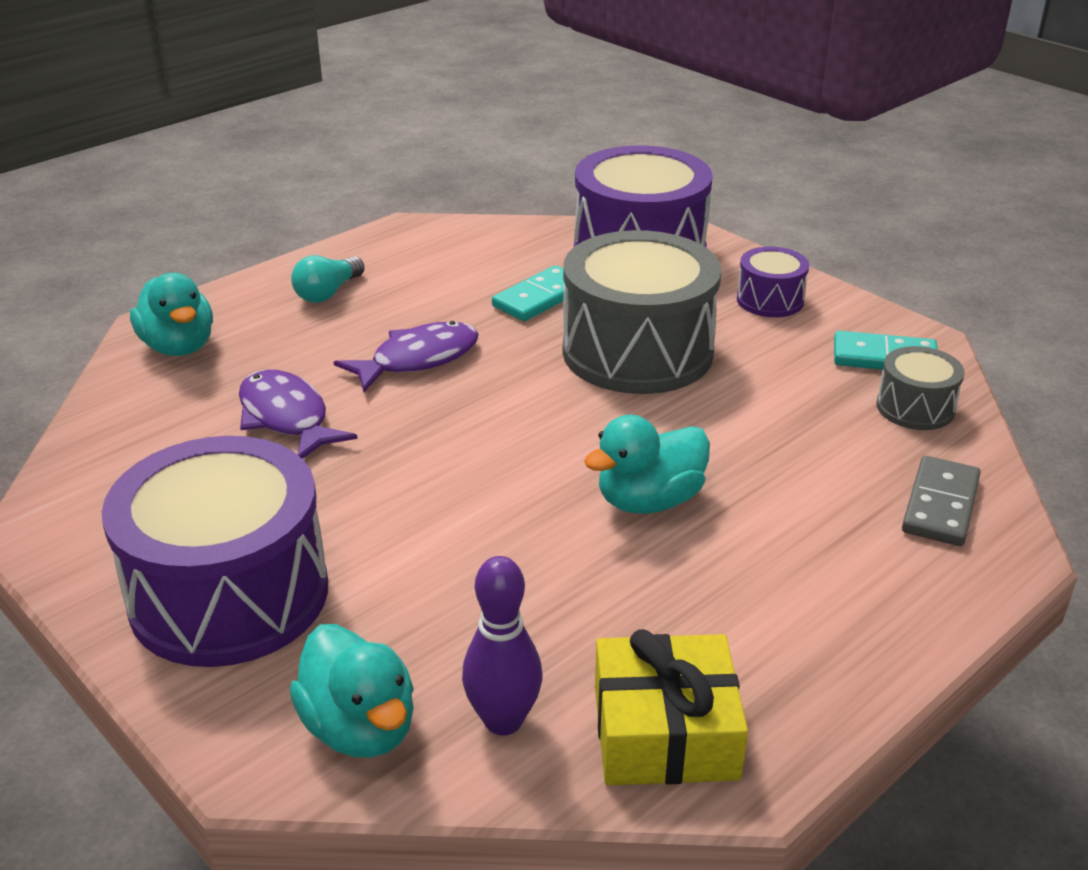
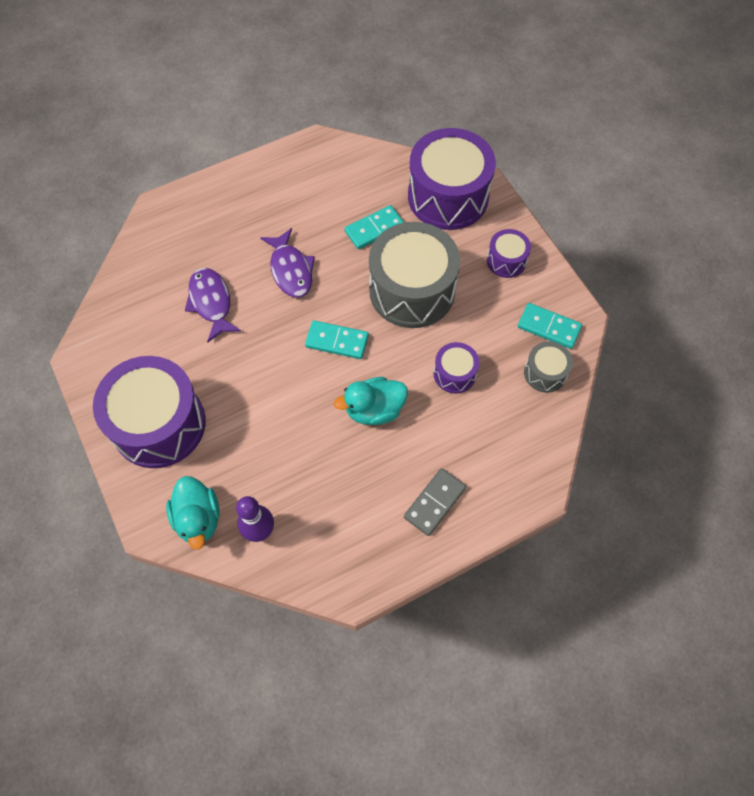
camera: 15 degrees right, 30 degrees up
(179, 347) = (167, 230): turquoise duck -> none
(328, 293) = (257, 198): turquoise light bulb -> none
(418, 359) = (290, 270): purple fish -> purple fish turned 90 degrees clockwise
(538, 428) = (337, 341): none -> turquoise domino
(665, 732) = (327, 555): yellow gift -> none
(766, 433) = (454, 374): none -> purple drum
(940, 505) = (520, 449): grey domino -> grey domino (434, 502)

